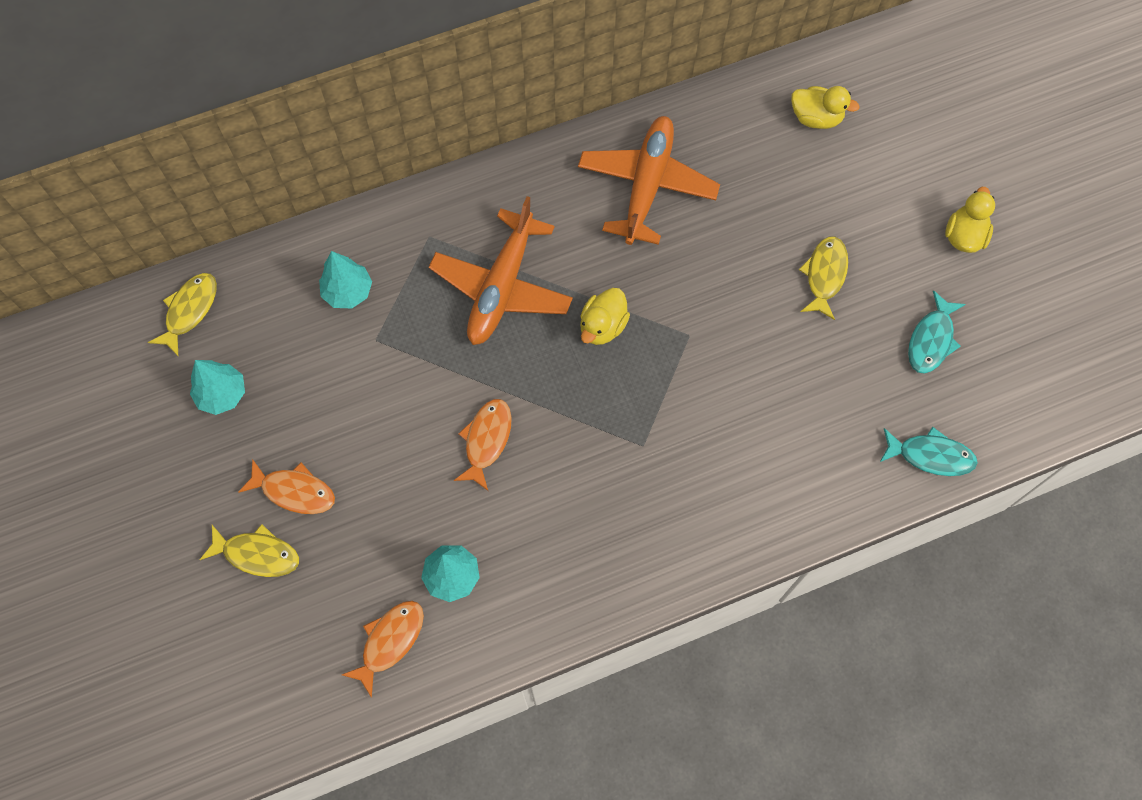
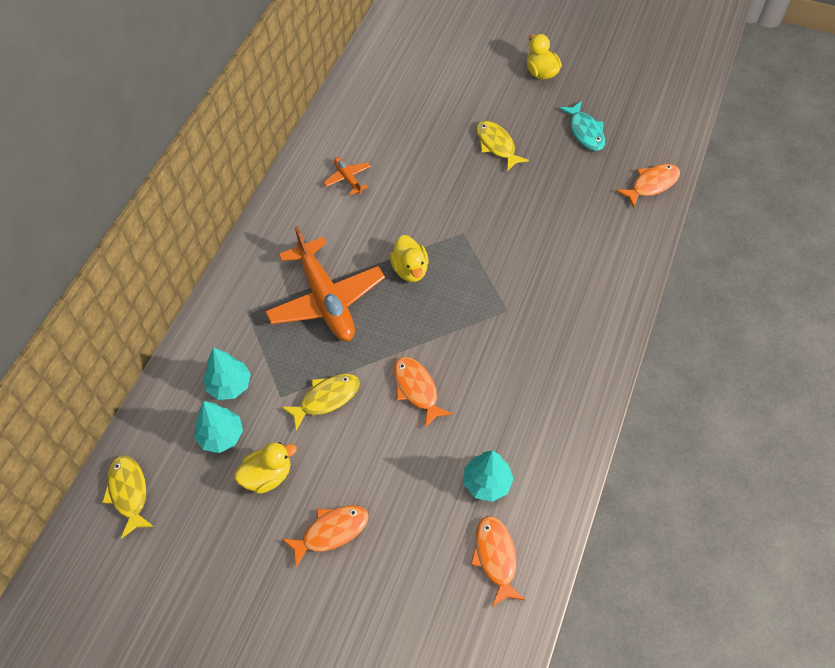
camera: 45 degrees left, 10 degrees down
(222, 394) = (212, 521): turquoise tree -> turquoise tree (221, 436)
(257, 554) = (351, 593): yellow fish -> yellow fish (326, 399)
(647, 185) = (348, 178): orange plane -> orange plane, size x0.45
(816, 118) = (400, 76): yellow duck -> yellow duck (267, 475)
(930, 455) = (651, 184): turquoise fish -> orange fish

